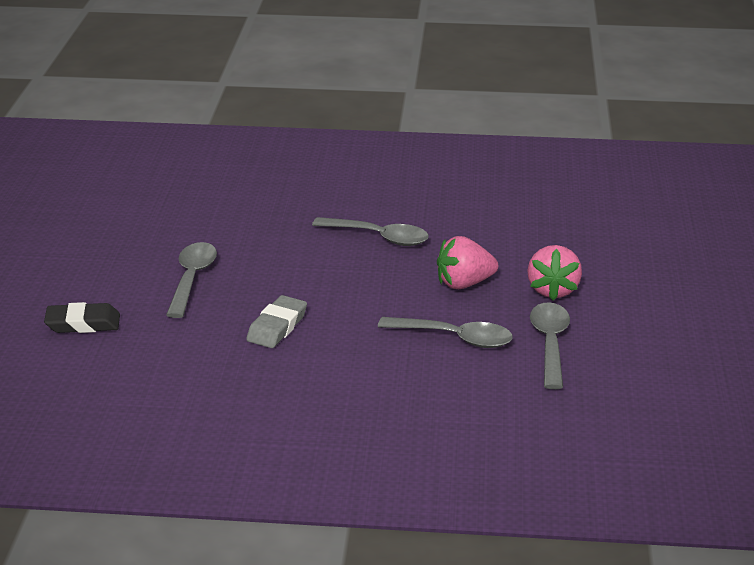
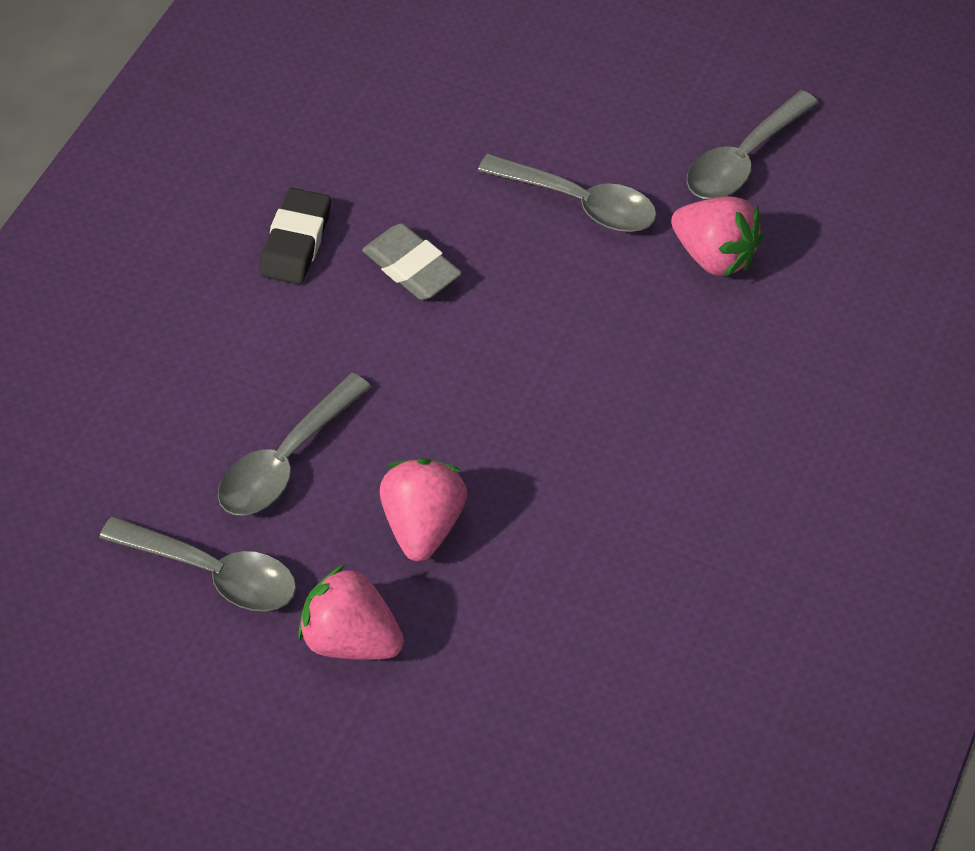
camera: 110 degrees right, 25 degrees up
(83, 324) = (513, 75): black eraser -> black eraser (296, 242)
(214, 230) = (714, 255): none -> pink strawberry
(378, 237) = (611, 457): grey spoon -> grey spoon (743, 159)

